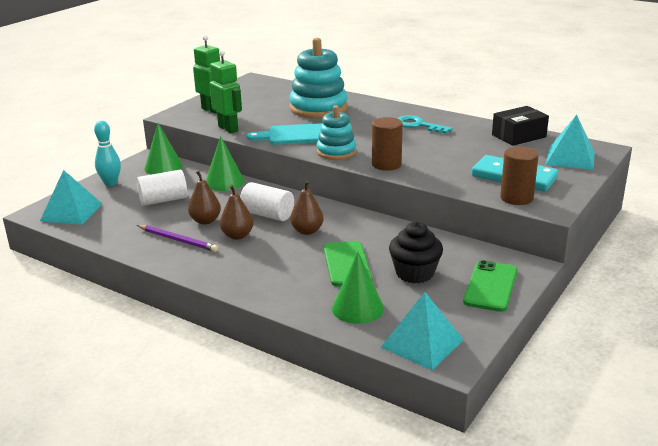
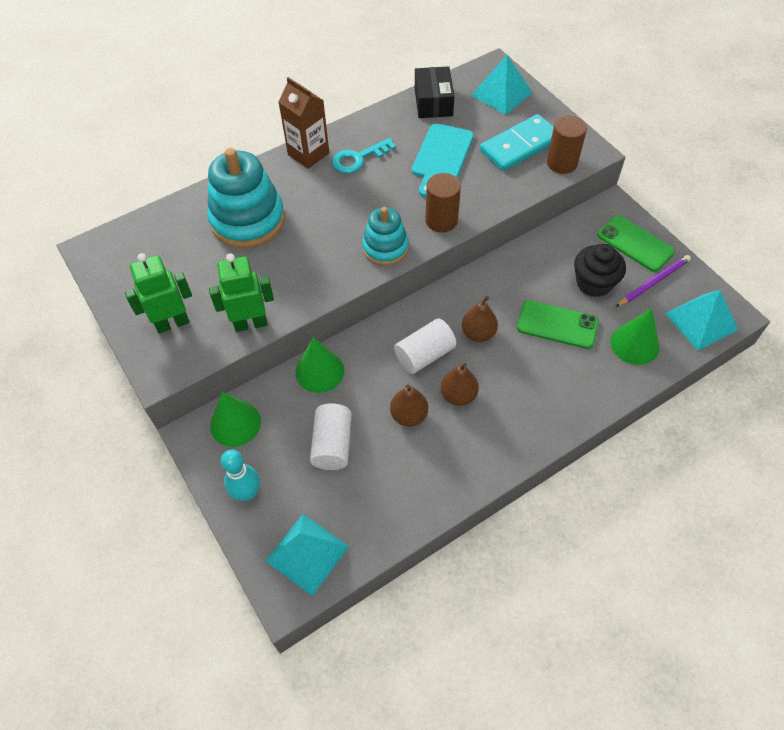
camera: 65 degrees left, 30 degrees up
(178, 240) = (441, 452): purple pencil -> purple pencil (653, 282)
(297, 135) = (316, 265): turquoise cutting board -> turquoise cutting board (441, 157)
(403, 110) = (308, 154): none -> brown carton

